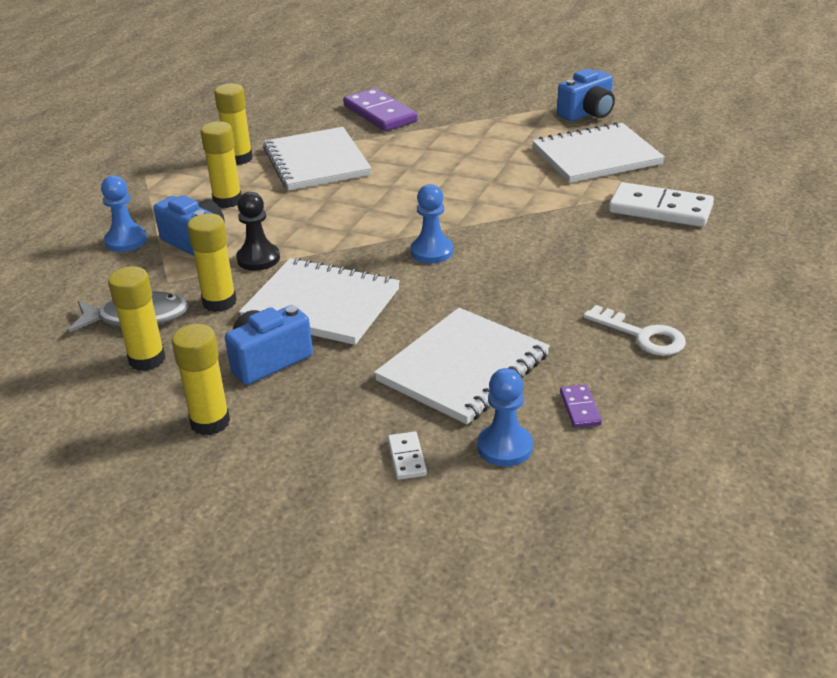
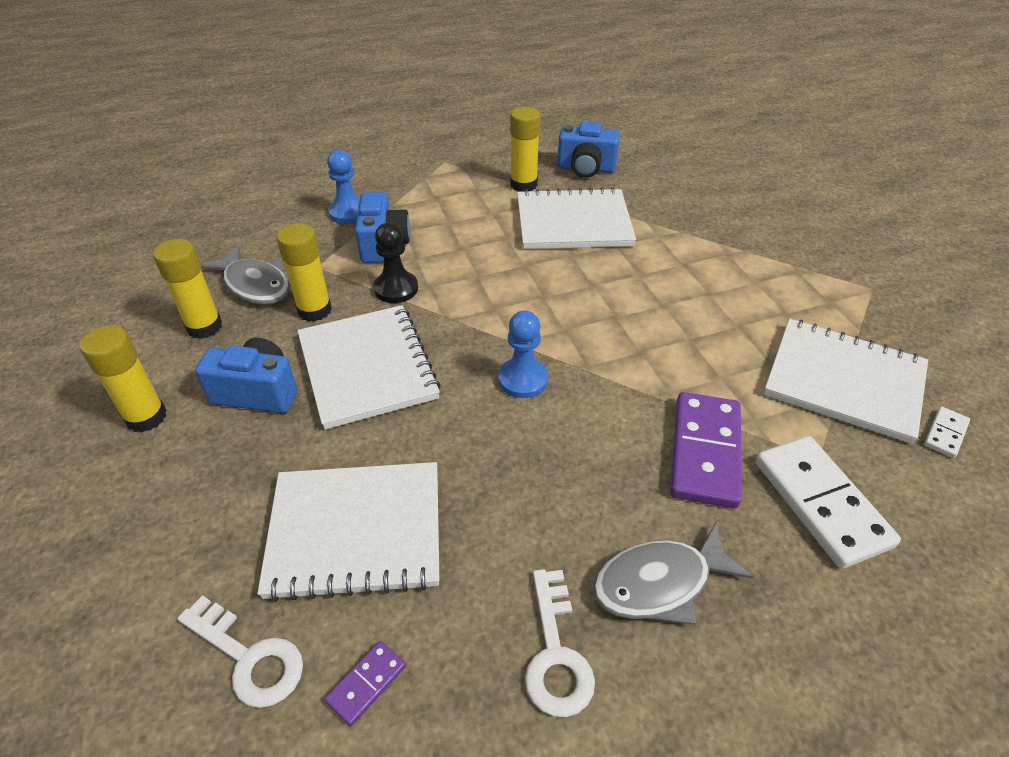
camera: 45 degrees right, 10 degrees up
(227, 201) = (458, 219): yellow glue stick -> none
(317, 162) = (573, 222): white notebook -> white notebook turned 60 degrees clockwise
(379, 114) = (696, 203): purple domino -> purple domino (704, 452)
(407, 458) = (180, 585): white domino -> white domino (945, 434)
(505, 447) = (249, 657): blue pawn -> white key
(587, 113) = (912, 321): blue camera -> blue camera (586, 168)
(642, 282) = (660, 583): none -> grey fish

